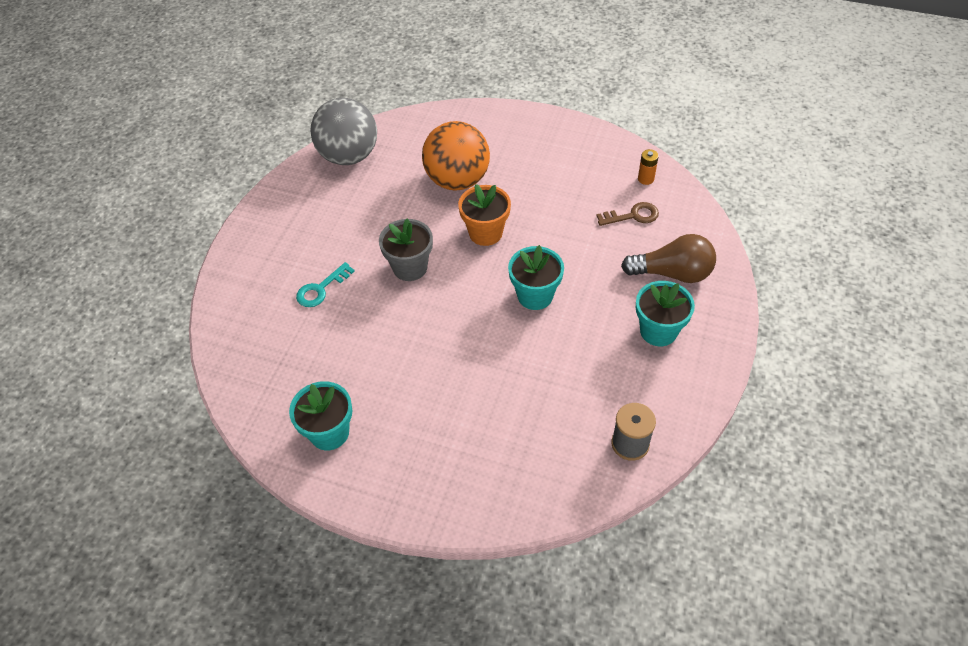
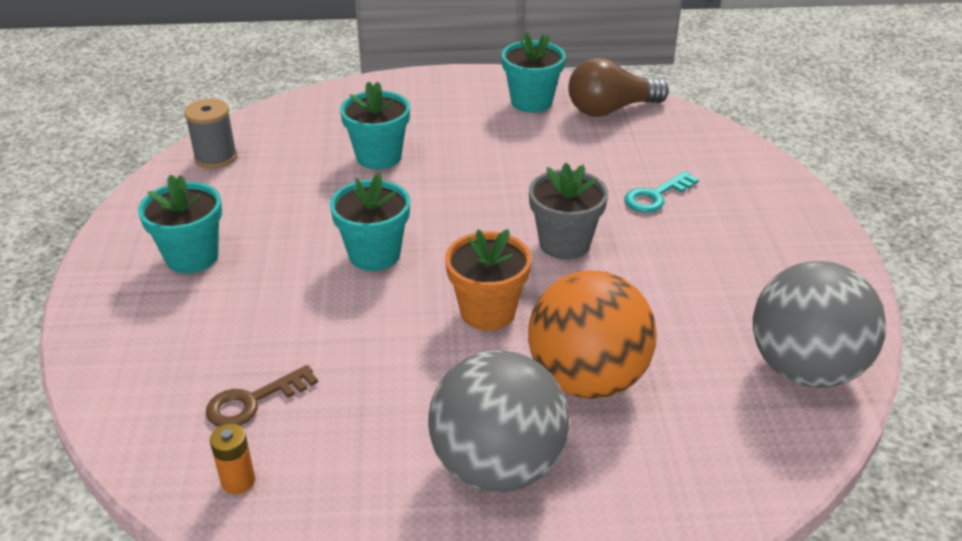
camera: 155 degrees right, 15 degrees down
(321, 289) = (656, 196): turquoise key -> turquoise key turned 150 degrees counterclockwise
(494, 398) = (379, 157): none -> turquoise flower pot
(524, 154) = (497, 466): none -> grey ball
(672, 273) = (175, 330): brown light bulb -> brown light bulb (610, 109)

